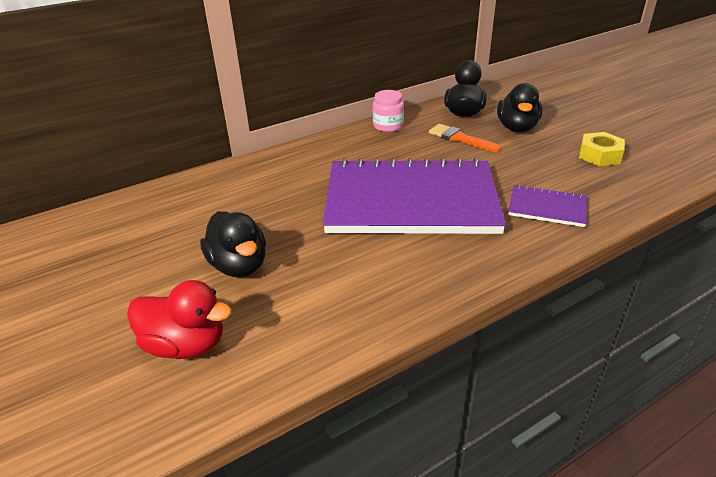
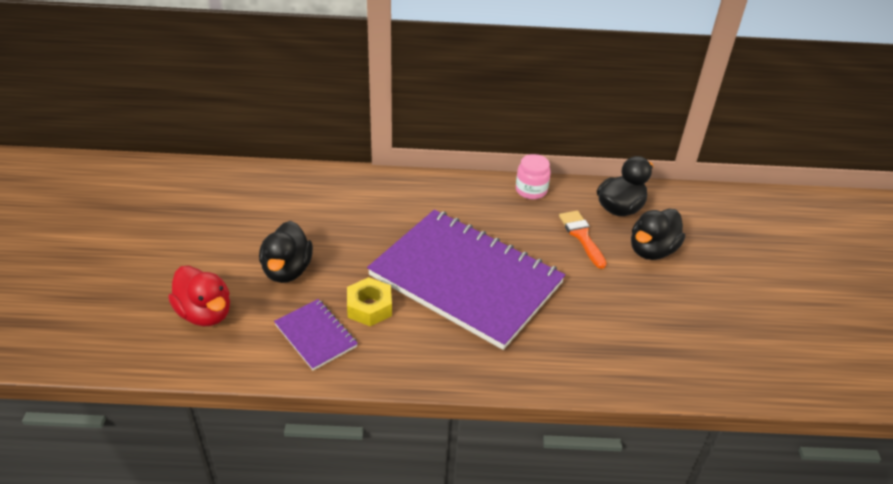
camera: 30 degrees right, 5 degrees up
(547, 208) = (573, 347): purple notebook -> purple notebook (315, 335)
(599, 155) = (695, 321): yellow nut -> yellow nut (369, 307)

